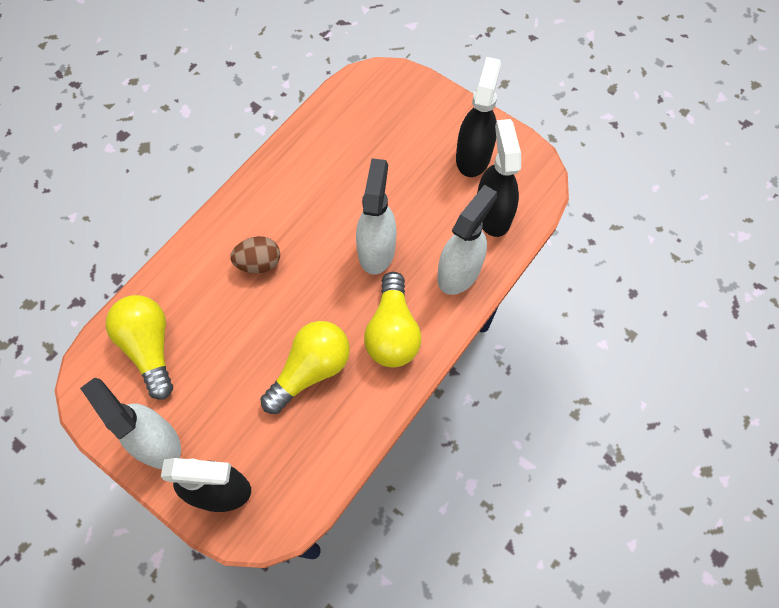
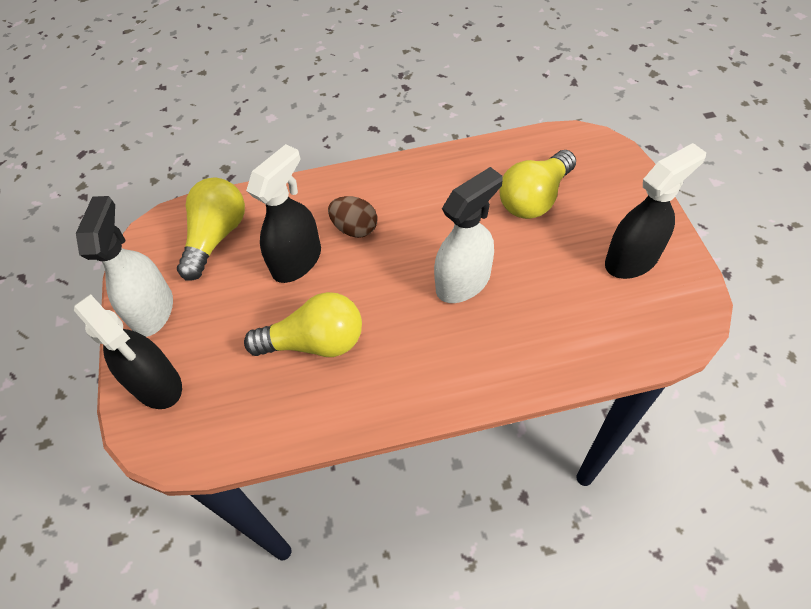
camera: 45 degrees right, 10 degrees down
(392, 331) = (414, 361): yellow light bulb -> yellow light bulb (535, 198)
(459, 272) = (525, 353): white spray bottle -> none
(492, 213) = (607, 322): black spray bottle -> black spray bottle (297, 261)

